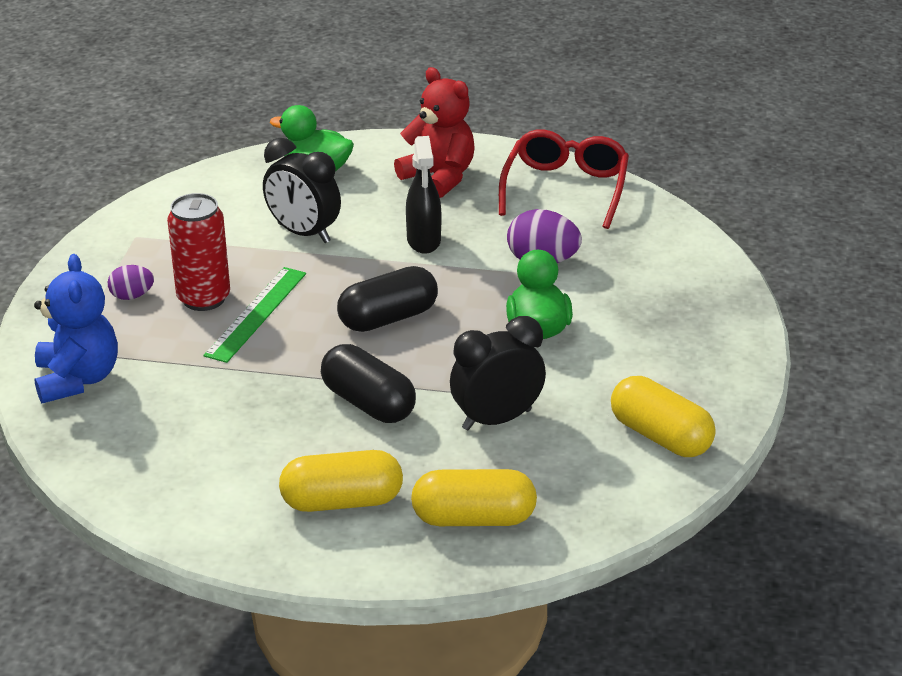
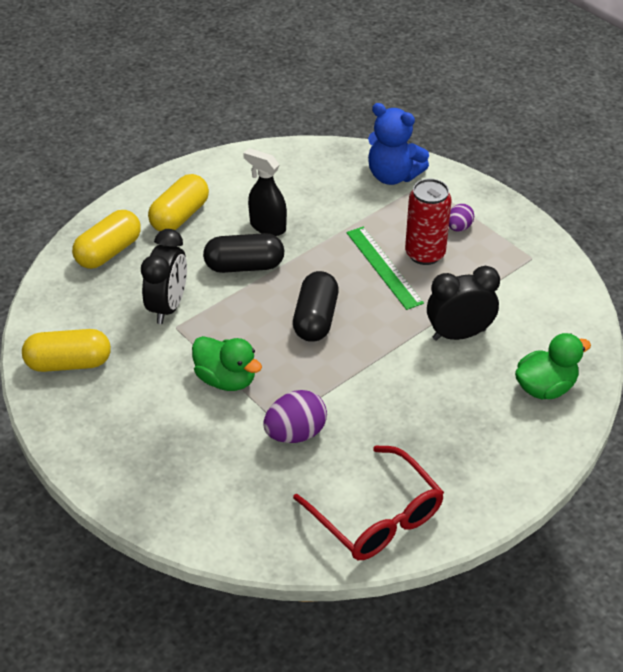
camera: 130 degrees right, 10 degrees up
(424, 241) = (387, 388): black spray bottle -> black spray bottle (267, 226)
(439, 178) = (468, 450): red teddy bear -> none

